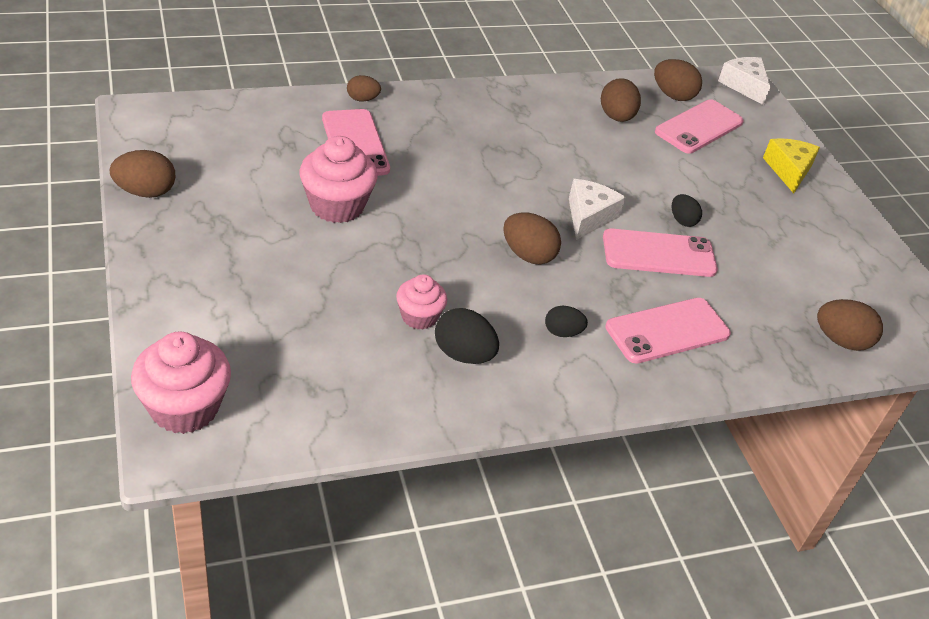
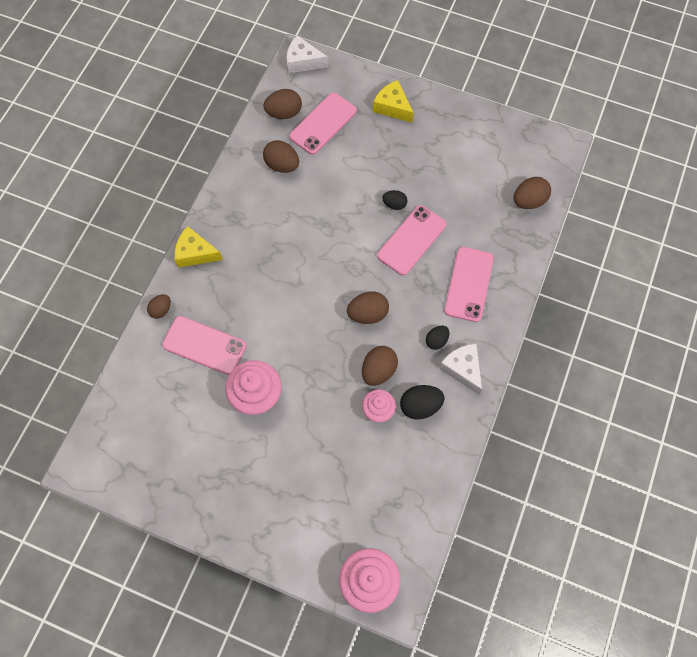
camera: 45 degrees left, 25 degrees up
(145, 192) = (169, 506): brown egg -> brown egg (378, 370)
(449, 97) = (195, 253): none -> yellow cheese
(589, 216) = (358, 254): white cheese -> white cheese (462, 369)
(699, 127) = (323, 124): pink phone -> pink phone turned 45 degrees clockwise

